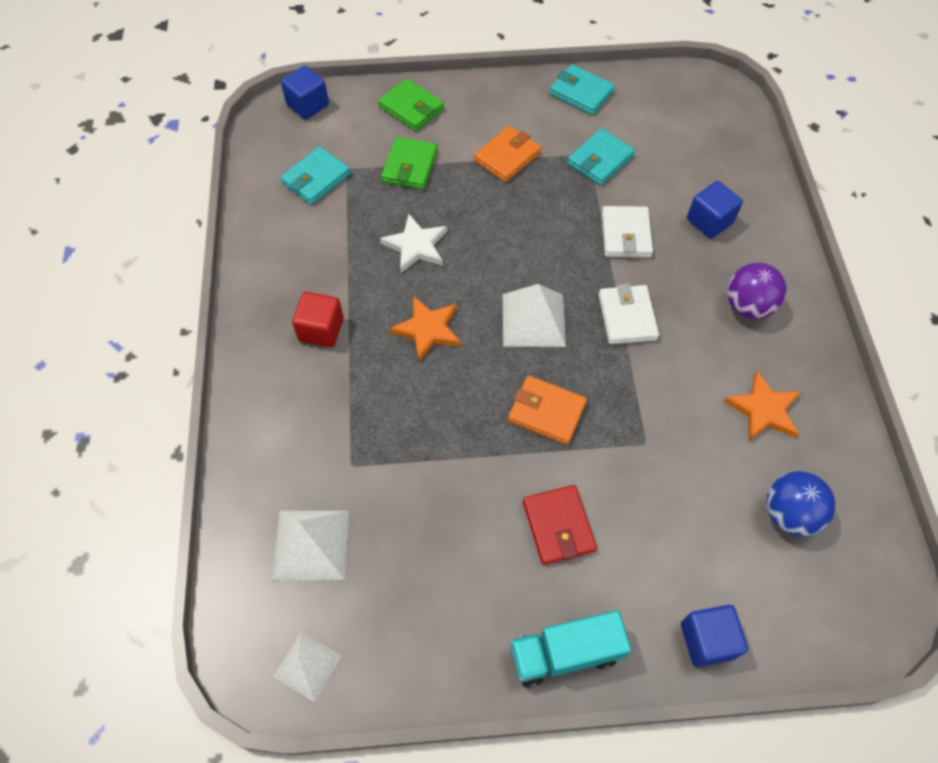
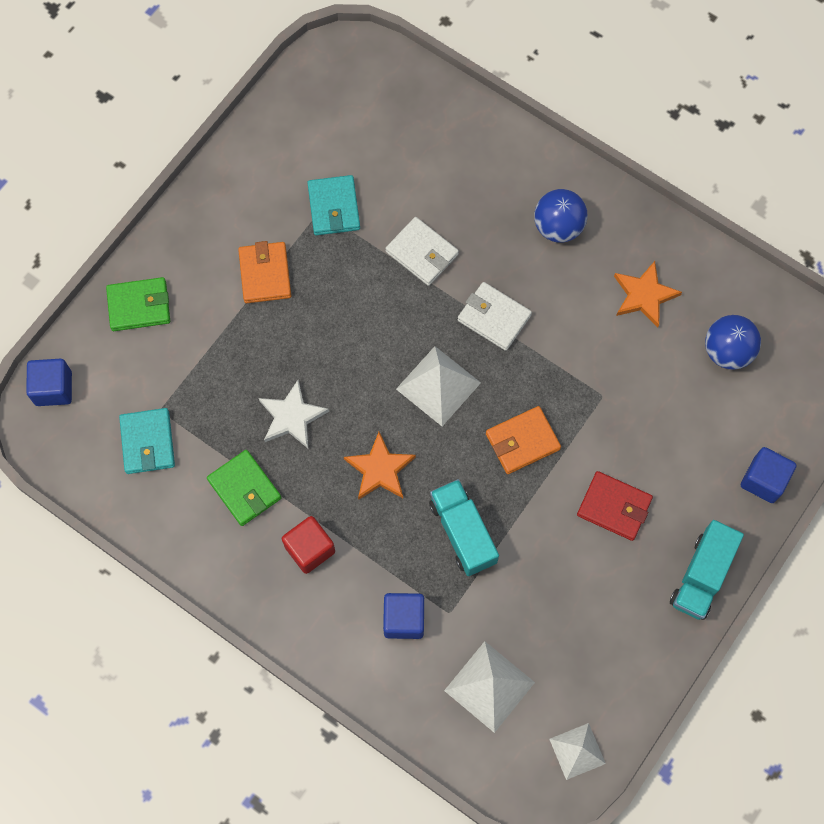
camera: 50 degrees left, 10 degrees up
(410, 166) = (204, 358): green wallet -> green wallet (244, 489)
(429, 425) = (462, 532): none -> turquoise truck
(581, 93) = (251, 159): turquoise wallet -> none
(709, 221) = (464, 183): blue cube -> blue cube (404, 619)
(748, 306) = (558, 227): purple ball -> blue ball

